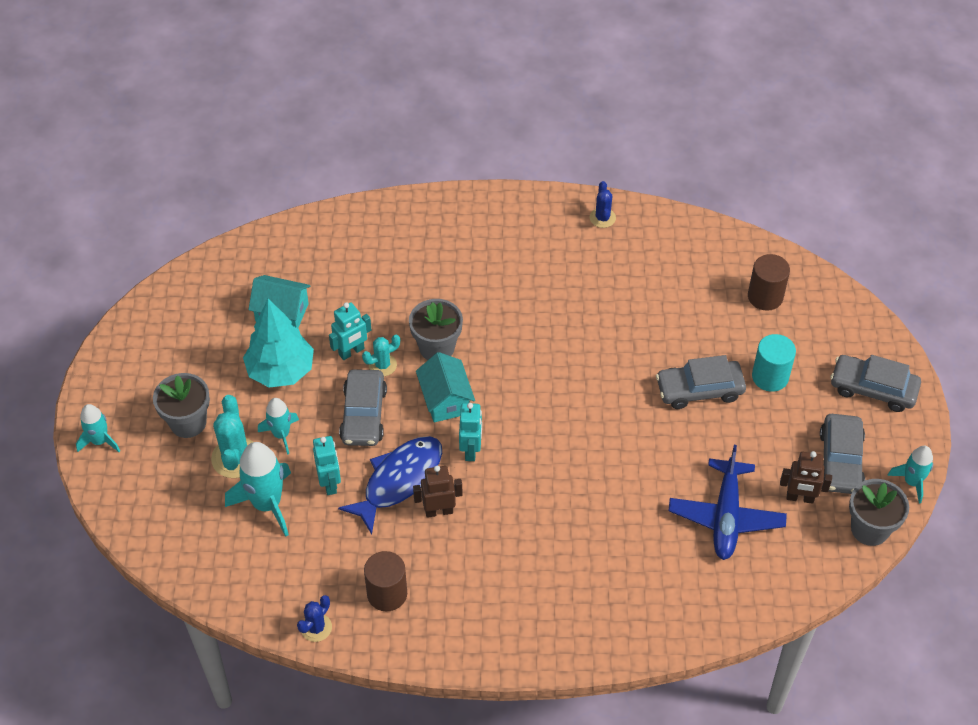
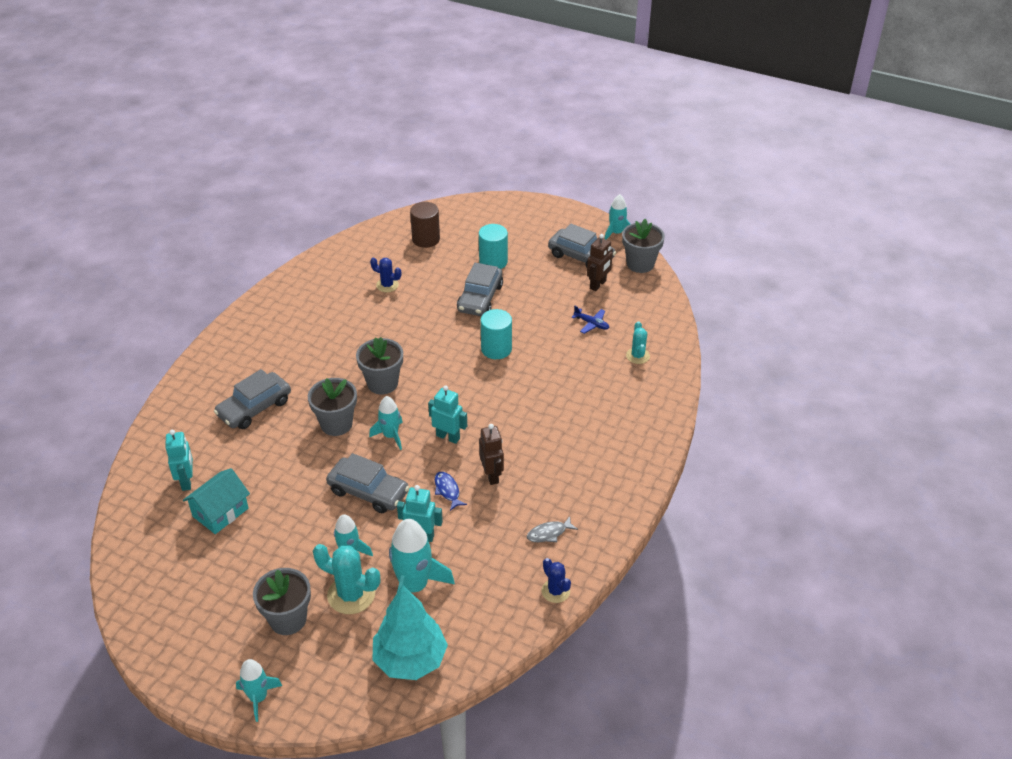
camera: 65 degrees left, 10 degrees down
(280, 371) = (282, 533): turquoise tree -> turquoise tree (410, 660)
(351, 352) = (299, 478): turquoise robot -> turquoise robot (187, 481)
(382, 365) = (328, 463): turquoise cactus -> turquoise cactus (637, 356)
(387, 593) = (549, 533): brown cylinder -> grey fish
(399, 480) = (447, 490): blue fish -> blue fish, size x0.45
(439, 511) = (492, 475): brown robot -> brown robot turned 150 degrees clockwise
(445, 400) = (390, 436): turquoise house -> turquoise rocket
(514, 360) = (382, 383): none -> grey flower pot
(602, 218) = (290, 290): blue cactus -> blue cactus (387, 285)
(626, 439) = (496, 349): none -> turquoise cylinder
(726, 516) = (591, 324): blue plane -> blue plane, size x0.45
(873, 389) = (535, 221): grey car -> grey car (254, 408)

